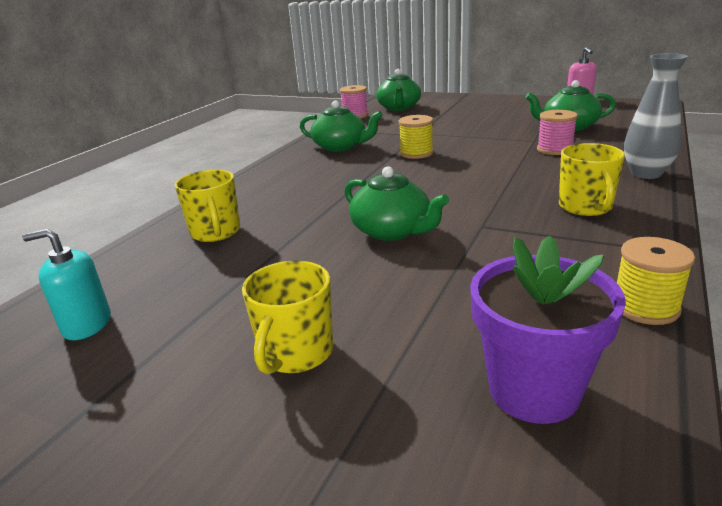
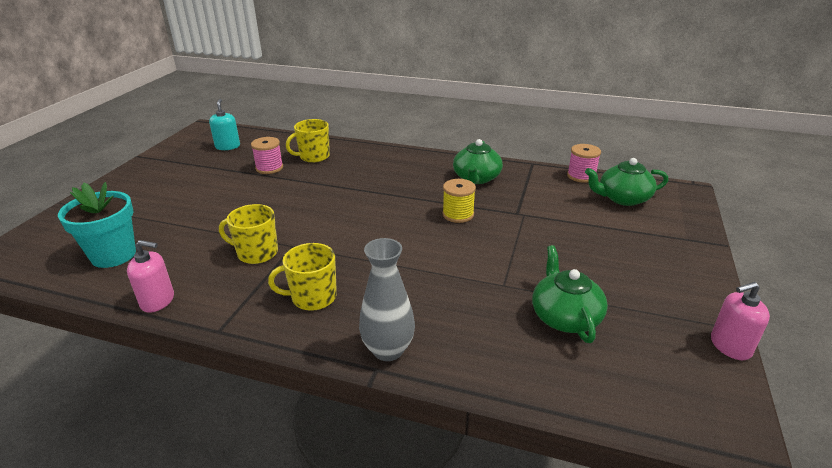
camera: 80 degrees right, 5 degrees up
(296, 353) = (178, 195): yellow mug -> yellow mug (256, 253)
(392, 231) = (296, 211): green teapot -> none
(534, 391) = (113, 255): purple flower pot -> turquoise flower pot
(555, 149) = (470, 296): pink spool -> pink spool (269, 168)
(645, 307) = (158, 301): yellow spool -> pink soap dispenser

